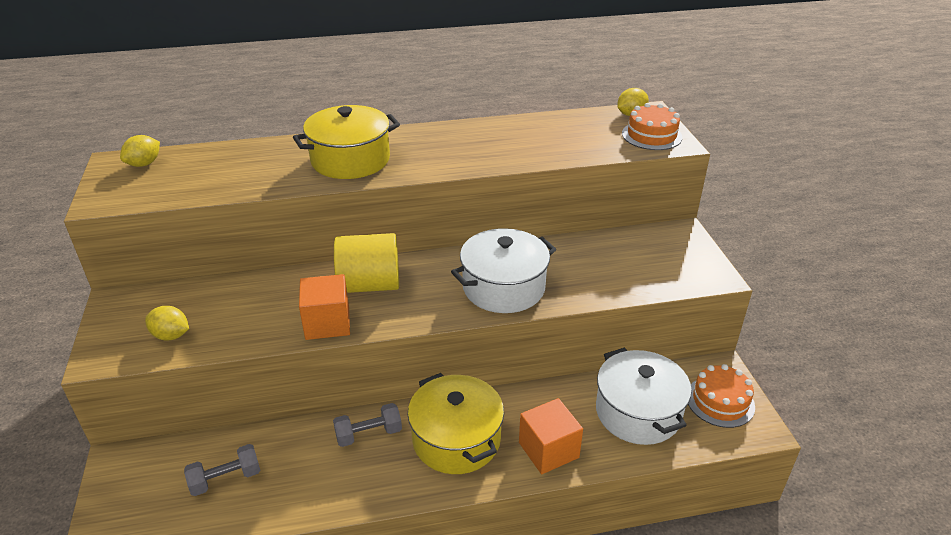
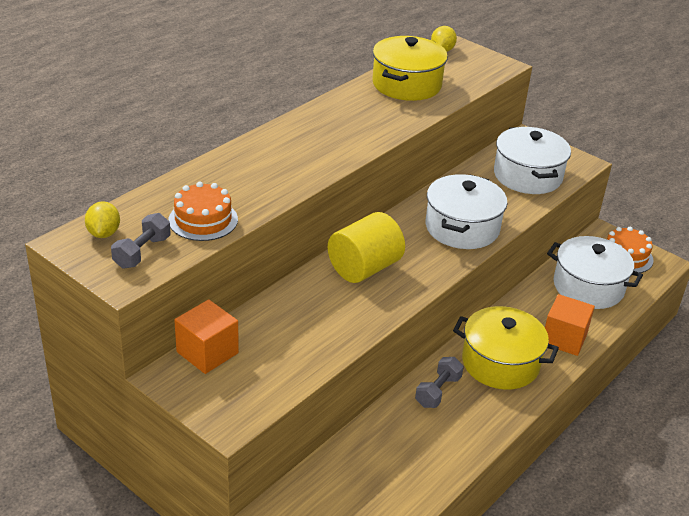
camera: 40 degrees left, 0 degrees up
(171, 335) = (264, 378): yellow lemon -> none
(226, 479) = (376, 477): grey dumbbell -> grey dumbbell (142, 252)
(327, 323) = (373, 310): orange cube -> orange cube (207, 352)
(350, 160) = (287, 161): yellow pot -> yellow pot (407, 84)
(636, 266) = (527, 176): none -> white pot
(651, 135) = (478, 64): orange cake -> orange cake (203, 220)

